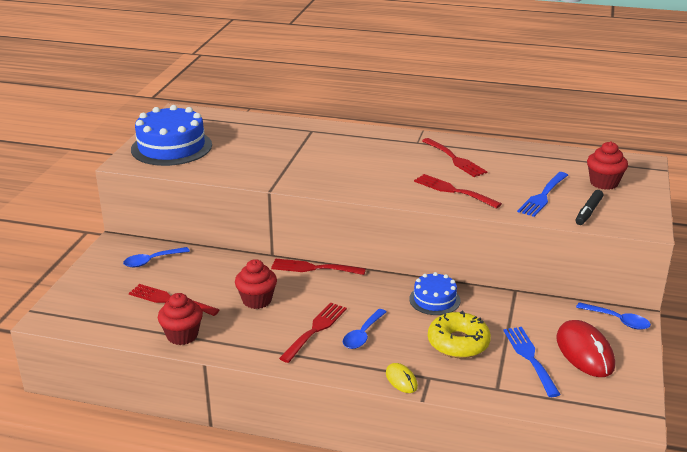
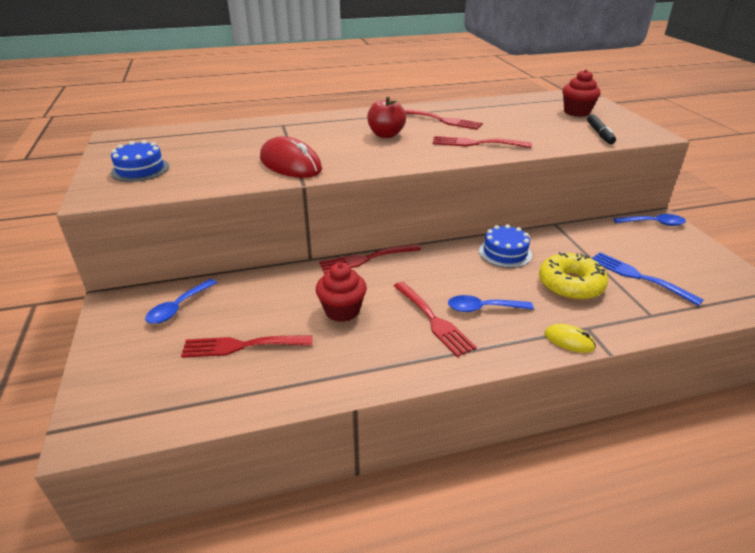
camera: 30 degrees left, 5 degrees up
(171, 147) = (140, 169): blue cake -> blue cake, size x0.56
(182, 335) = (295, 384): red cupcake -> none
(315, 330) = (434, 320): red fork -> red fork turned 150 degrees clockwise
(362, 335) = (483, 308): blue spoon -> blue spoon turned 90 degrees clockwise
(385, 162) = (386, 135): none -> red apple
(543, 196) = (550, 131): blue fork -> none
(584, 352) = (667, 257): red mouse -> red mouse (290, 164)

